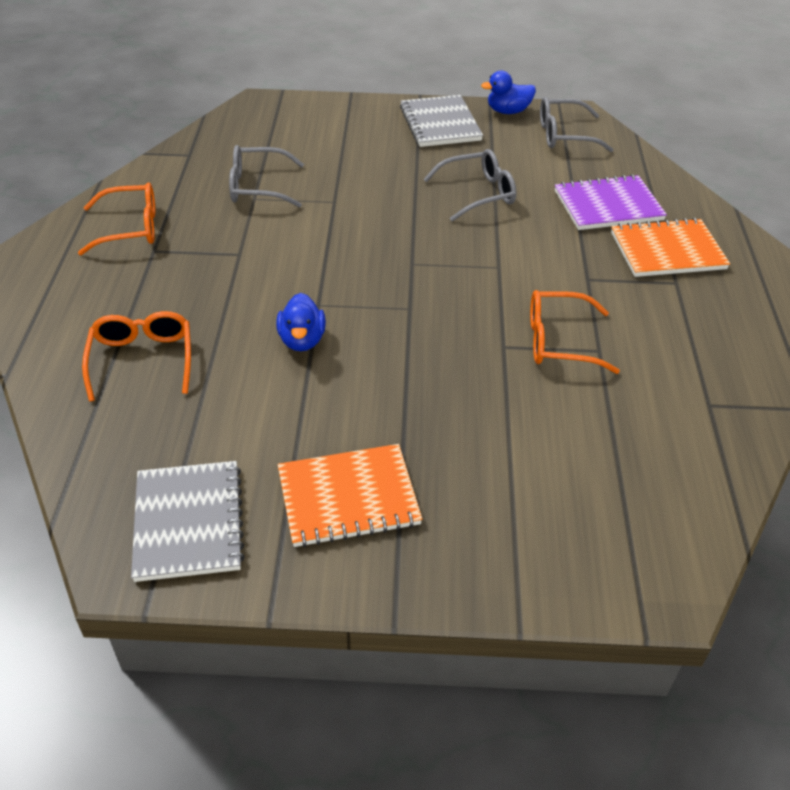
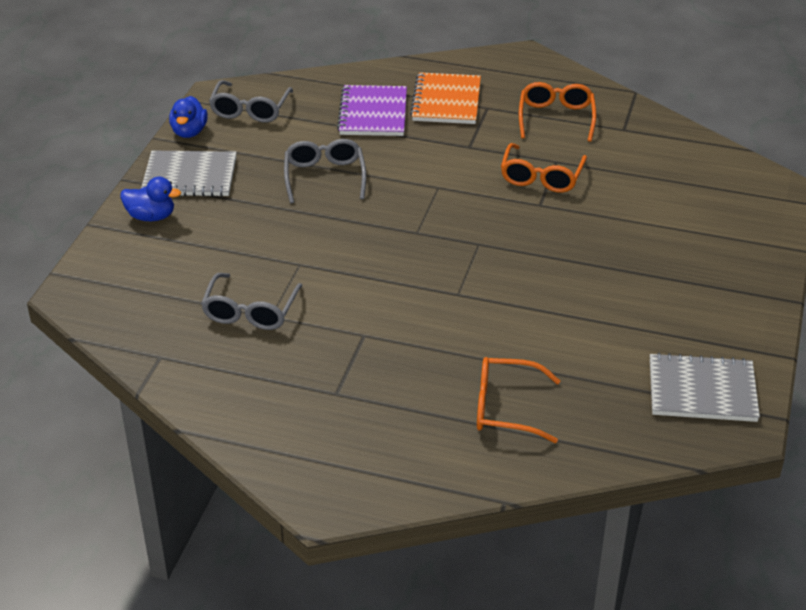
camera: 75 degrees left, 5 degrees down
(130, 228) = (289, 408): orange glasses -> orange glasses (556, 118)
(302, 340) = (504, 309): blue duck -> blue duck (151, 216)
(348, 498) = (687, 307): orange notebook -> none

